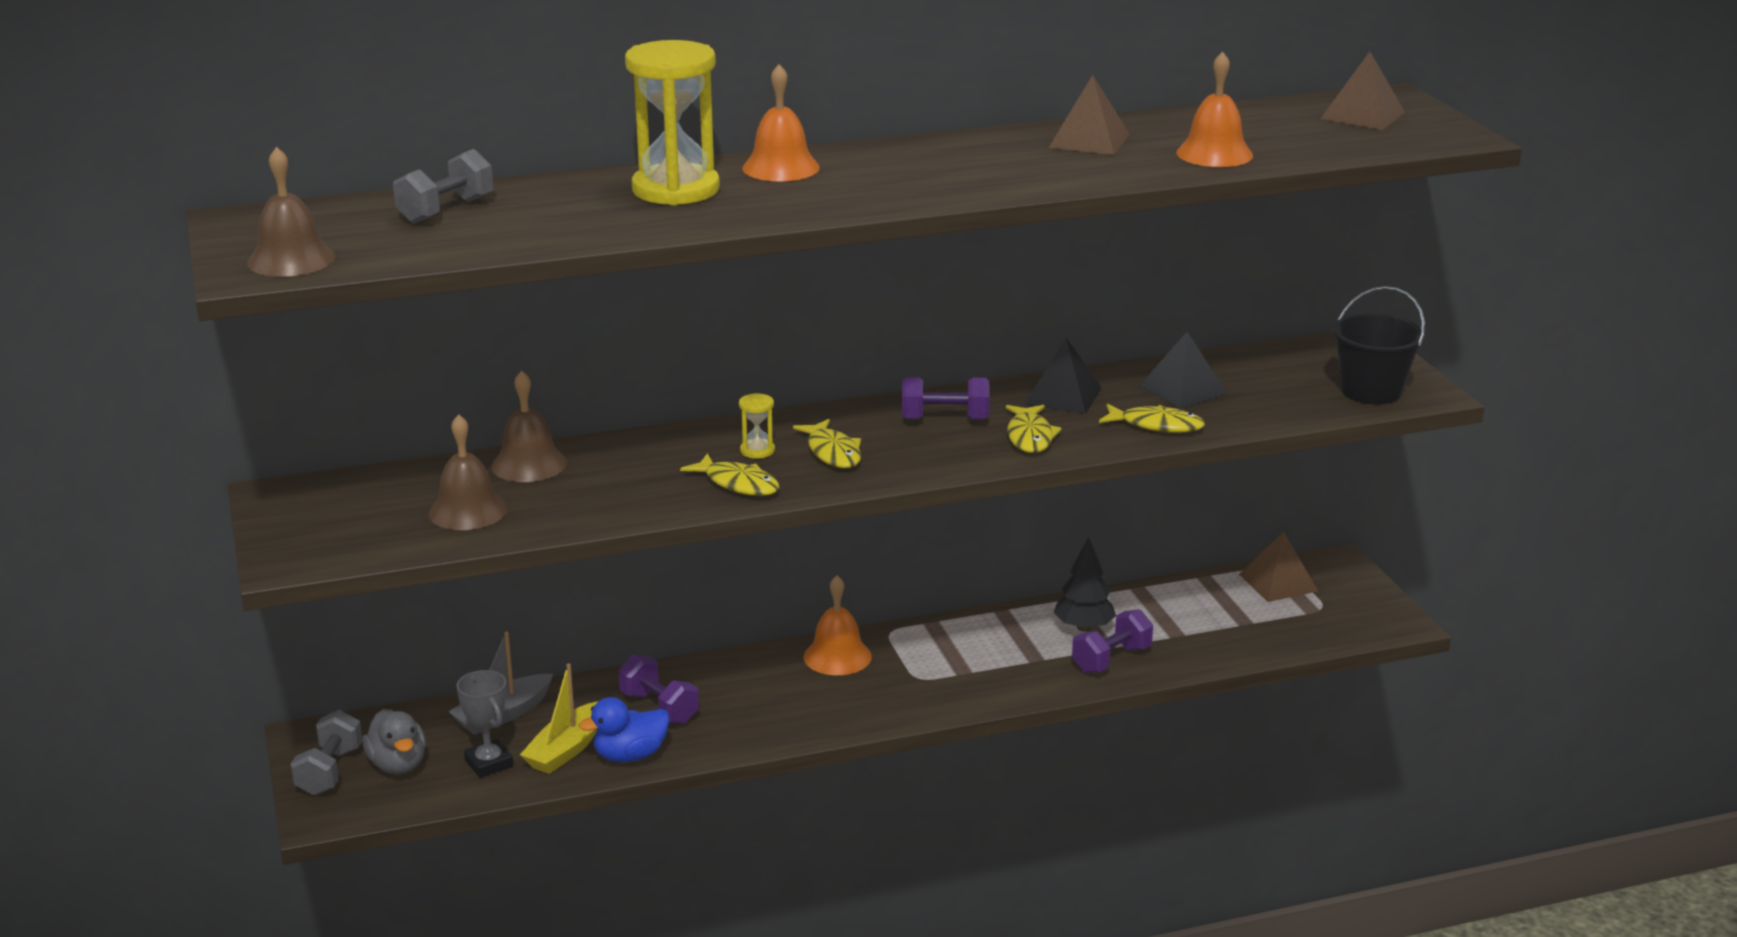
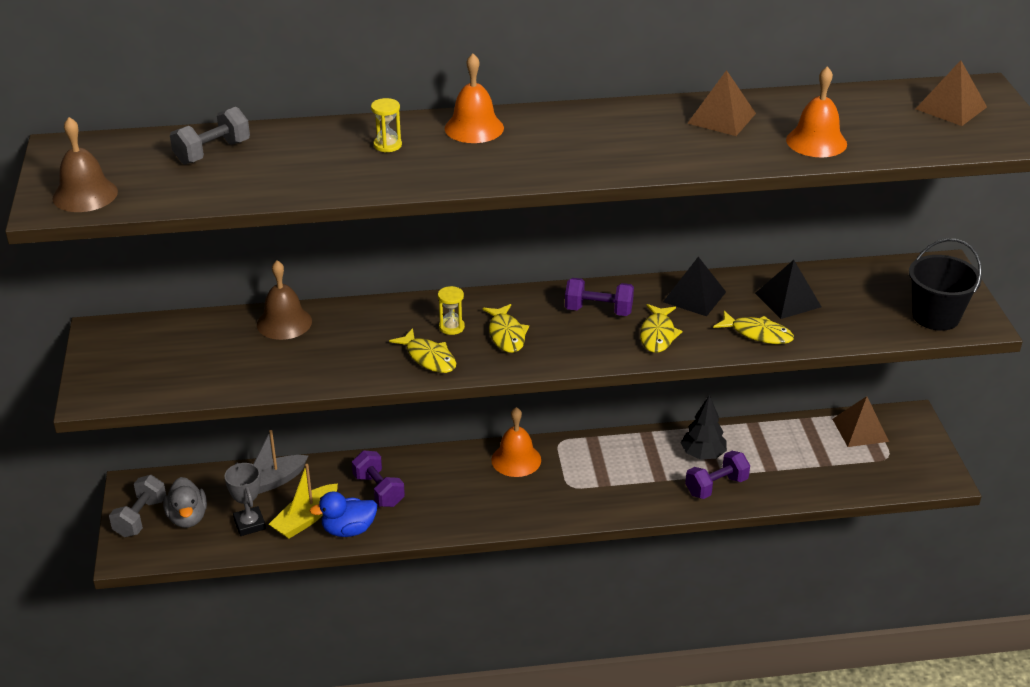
camera: 10 degrees right, 10 degrees up
(468, 511) = (229, 362): brown bell -> none
(676, 190) = (387, 145): yellow hourglass -> yellow hourglass, size x0.42

